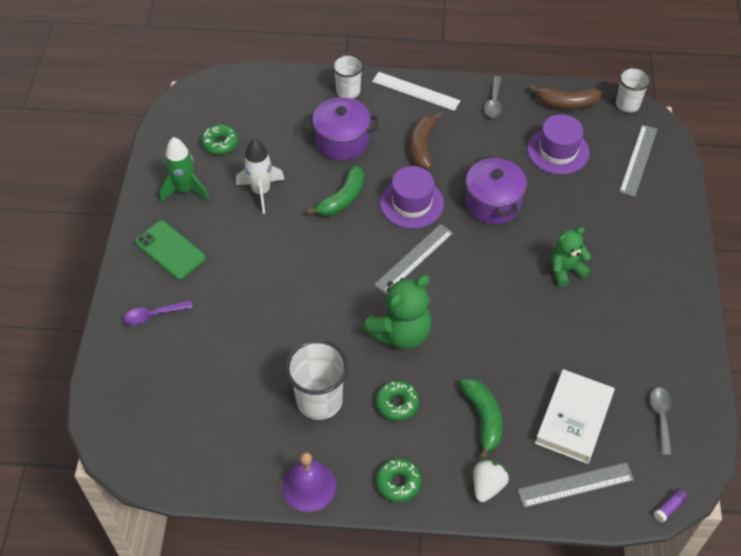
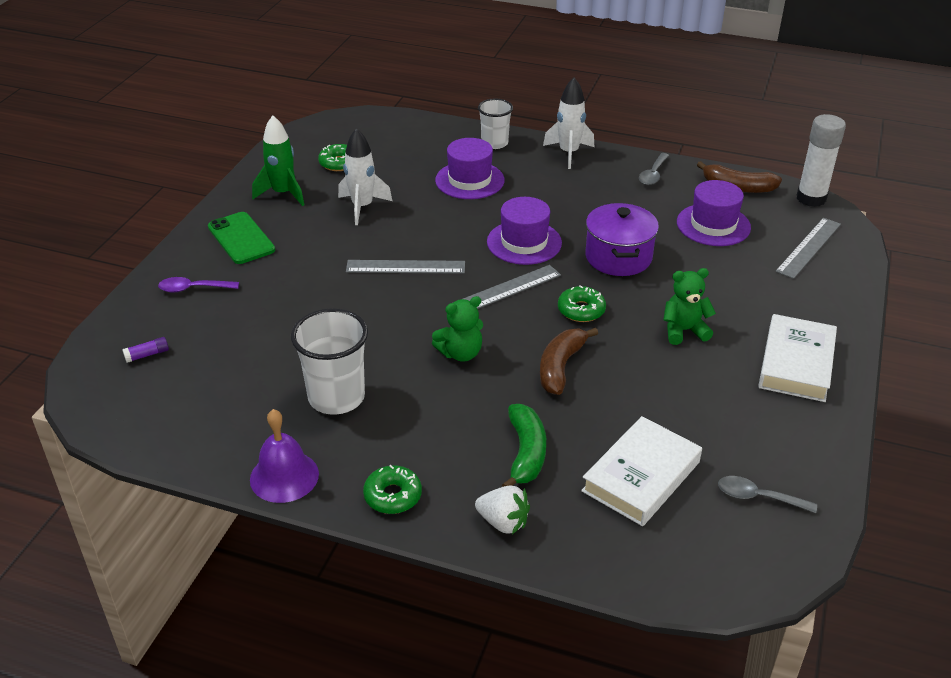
camera: 15 degrees right, 15 degrees down
(342, 141) = (469, 180): purple pot -> purple hat
(343, 198) = (448, 226): green banana -> none
(397, 403) = (426, 418): green donut -> green donut (581, 310)
(401, 333) = (460, 353): green teddy bear -> green teddy bear, size x0.64
(416, 91) = (568, 153): white ruler -> white rocket
(422, 146) = (557, 198): brown banana -> brown banana (560, 367)
(487, 486) = (503, 522): white strawberry -> white strawberry turned 75 degrees clockwise
(575, 485) = (618, 545): grey ruler -> grey ruler (405, 267)
(627, 104) = (811, 198): white cup -> white glue stick
(657, 284) = (796, 363): none -> white book
(661, 417) = (758, 497): grey spoon -> grey spoon turned 90 degrees counterclockwise
(669, 507) = (739, 598): purple glue stick -> purple glue stick (147, 355)

